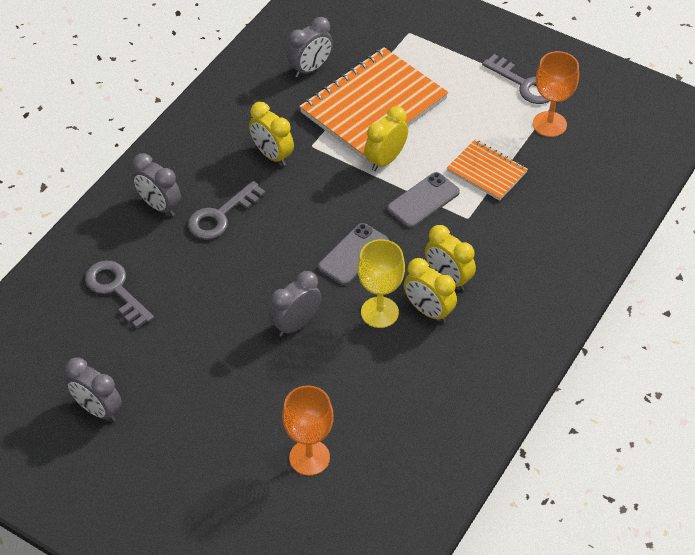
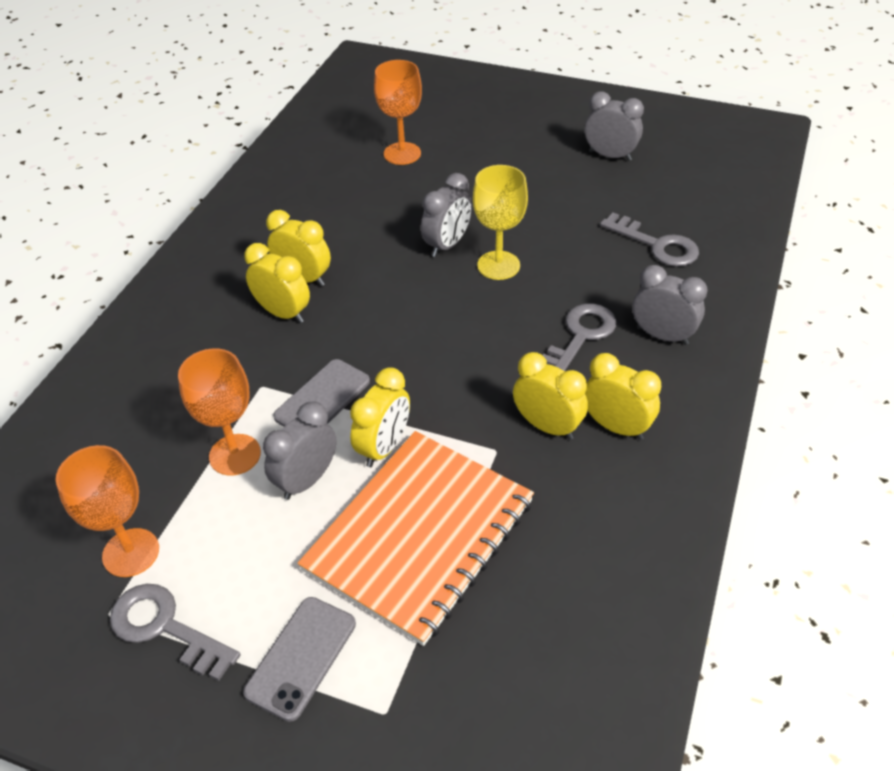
camera: 170 degrees right, 5 degrees down
(227, 147) = (616, 427): none -> yellow clock
(310, 69) = (543, 589): grey clock -> grey clock (306, 480)
(353, 254) = (401, 320): grey phone -> grey phone (301, 657)
(379, 312) = (358, 269): yellow goblet -> yellow goblet (498, 265)
(486, 171) = (235, 455): orange notebook -> orange goblet

